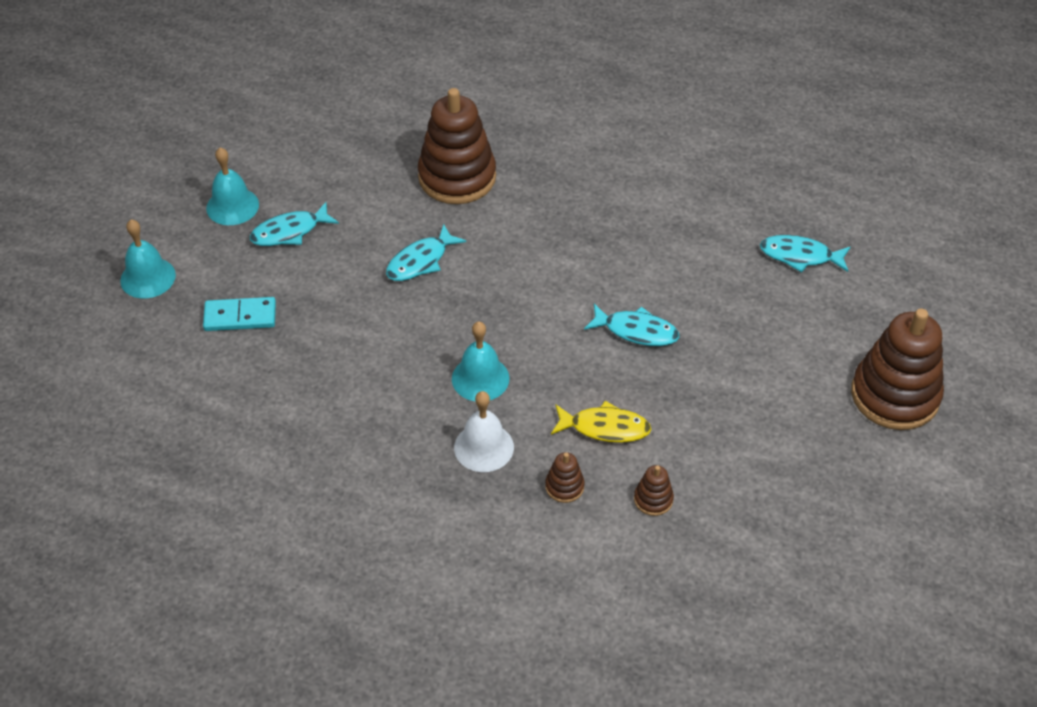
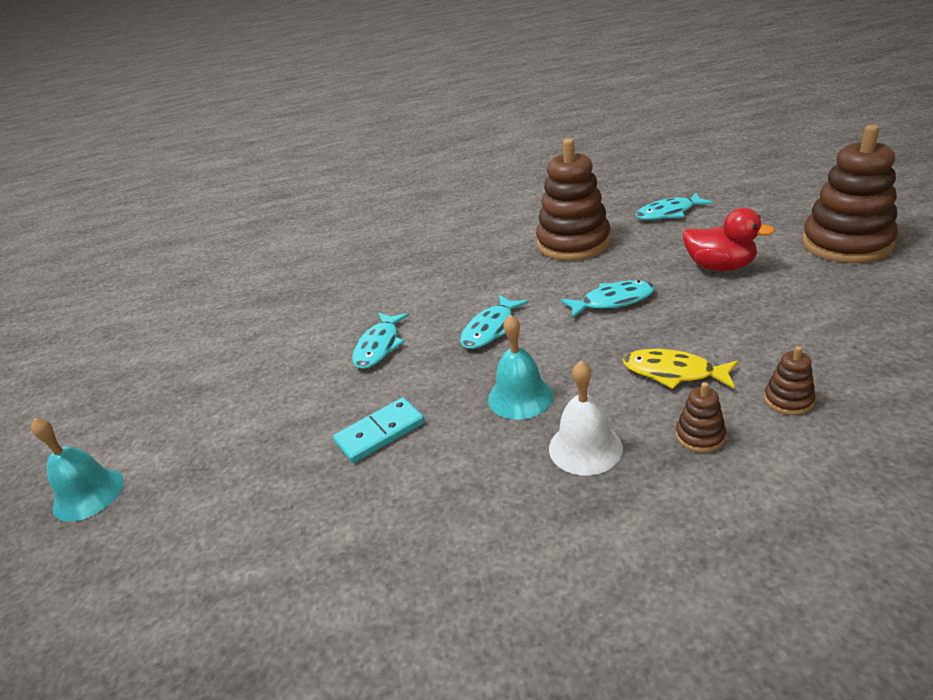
camera: 25 degrees left, 15 degrees down
(232, 206) = (158, 394): turquoise bell -> none
(240, 317) = (223, 475): turquoise domino -> turquoise domino (380, 433)
(290, 232) = (232, 385): turquoise fish -> turquoise fish (490, 329)
(457, 177) = (361, 286): brown stacking toy -> brown stacking toy (573, 243)
(605, 428) = (673, 372): yellow fish -> yellow fish turned 135 degrees counterclockwise
(761, 350) = (720, 266): none -> red duck

